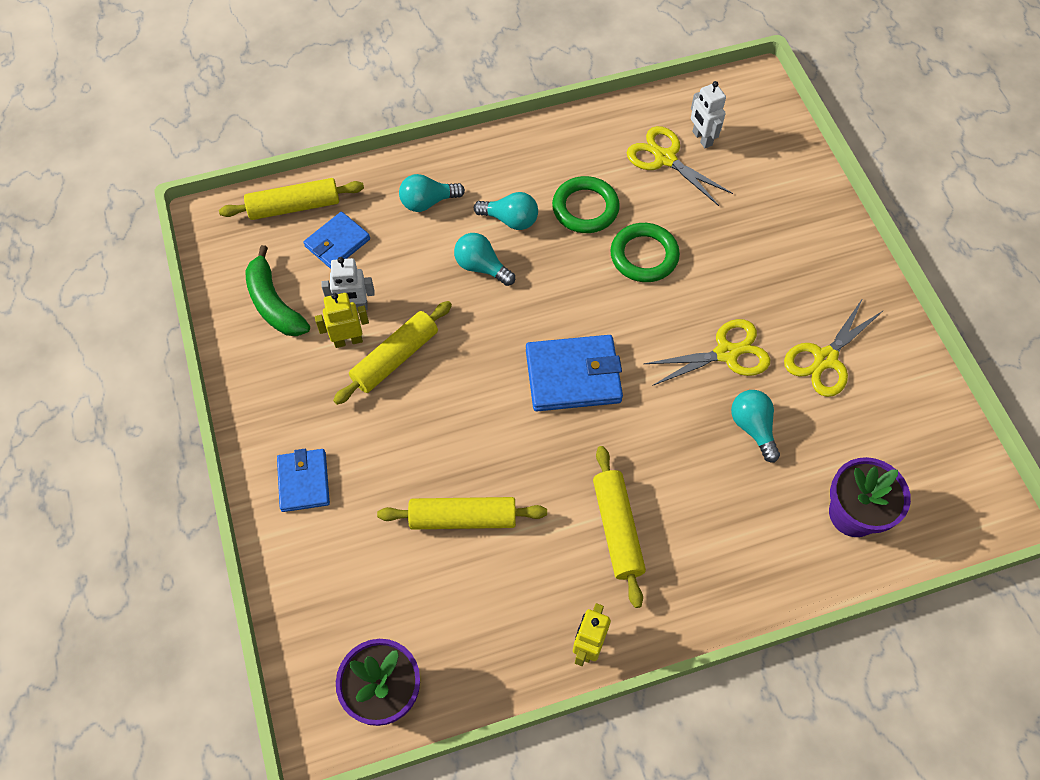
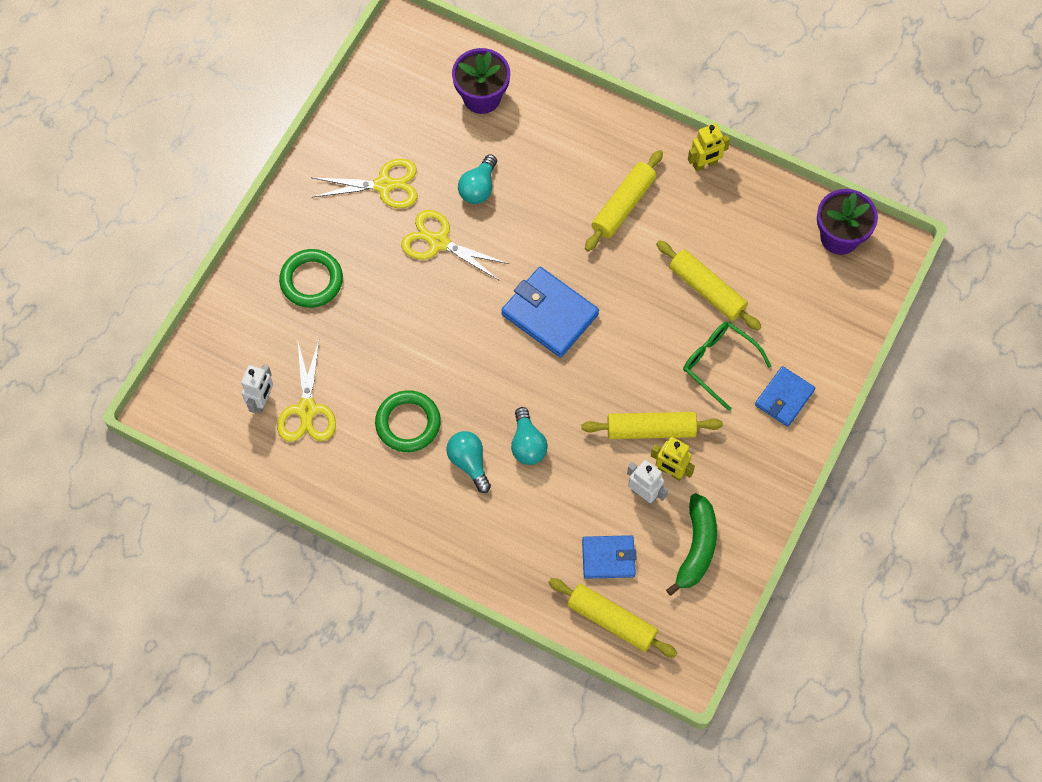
camera: 135 degrees left, 5 degrees up
(389, 461) = (719, 363): none -> green glasses
(428, 202) = (511, 532): turquoise light bulb -> none
(644, 256) = (410, 351): green ring -> green ring (311, 280)

